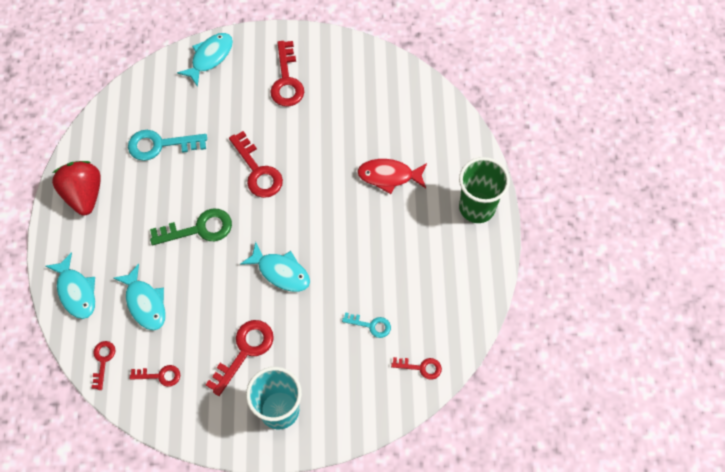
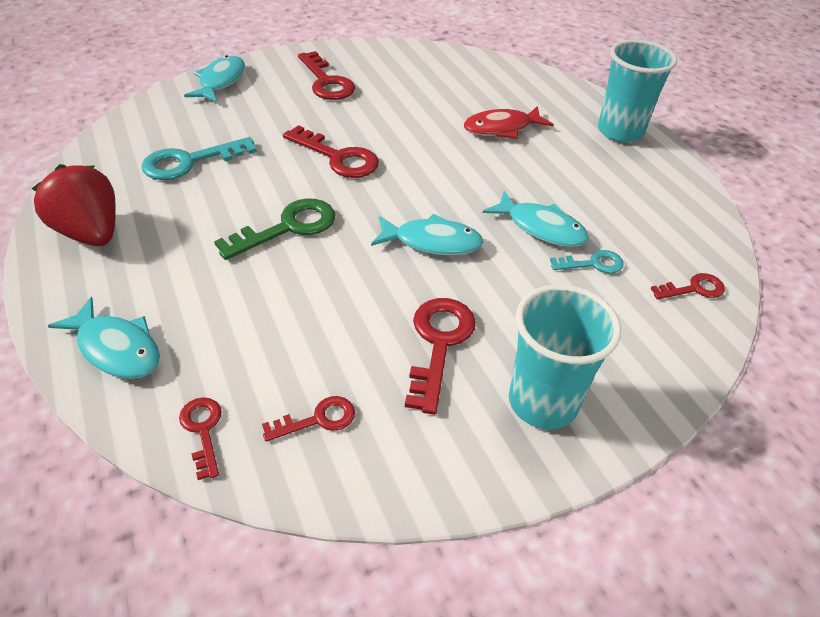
camera: 25 degrees left, 20 degrees down
(145, 303) = (245, 330): turquoise fish -> turquoise fish (541, 228)
(477, 207) = (620, 131): green cup -> turquoise cup

